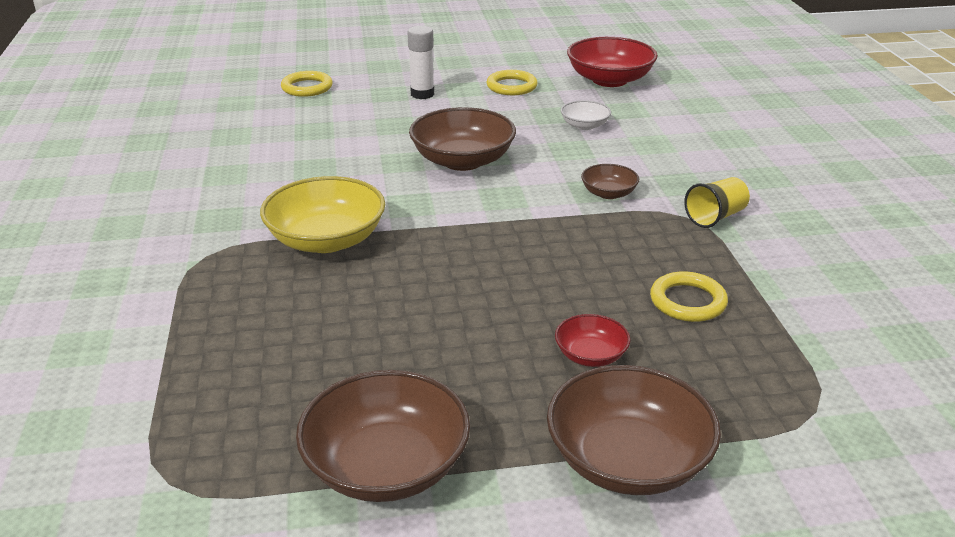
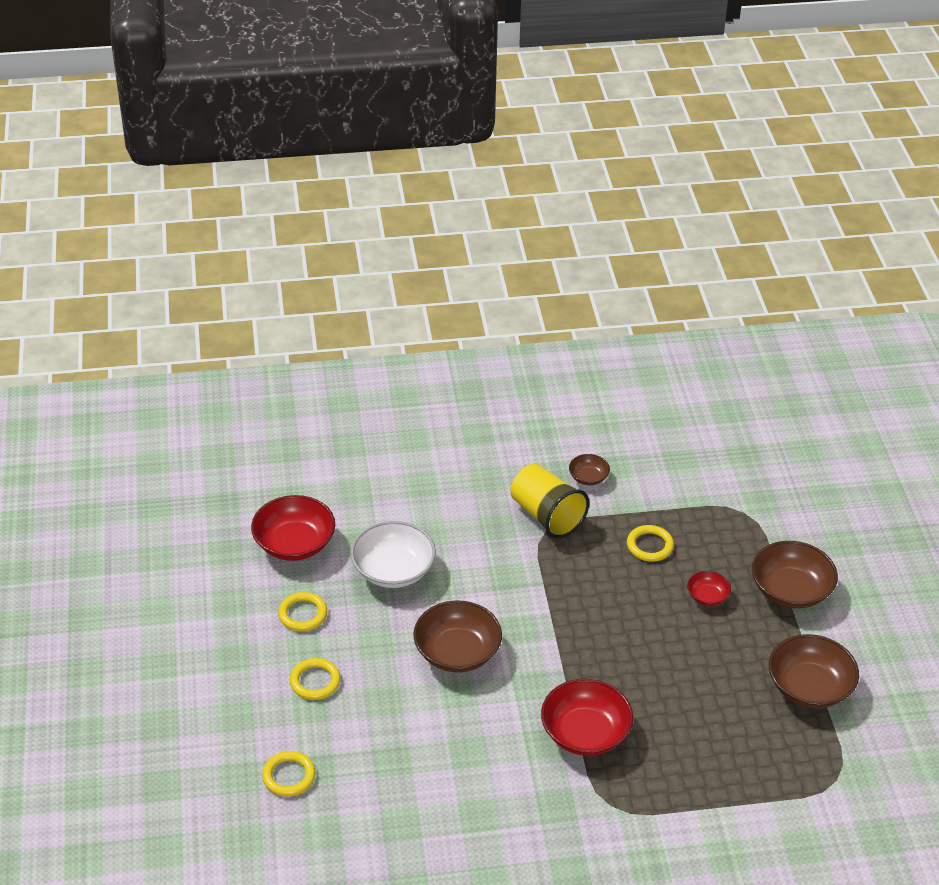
camera: 90 degrees left, 10 degrees up
(326, 240) = (585, 733): yellow bowl -> red bowl
(422, 94) = (315, 681): white glue stick -> yellow ring
(584, 125) = (393, 570): white bowl -> white bowl, size x1.95
(608, 193) = (513, 567): brown bowl -> brown bowl (588, 477)
(715, 217) = (546, 515): yellow cup -> yellow cup, size x1.76

